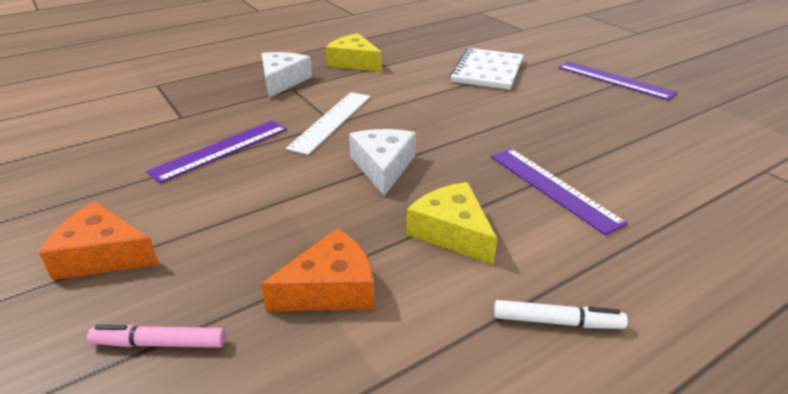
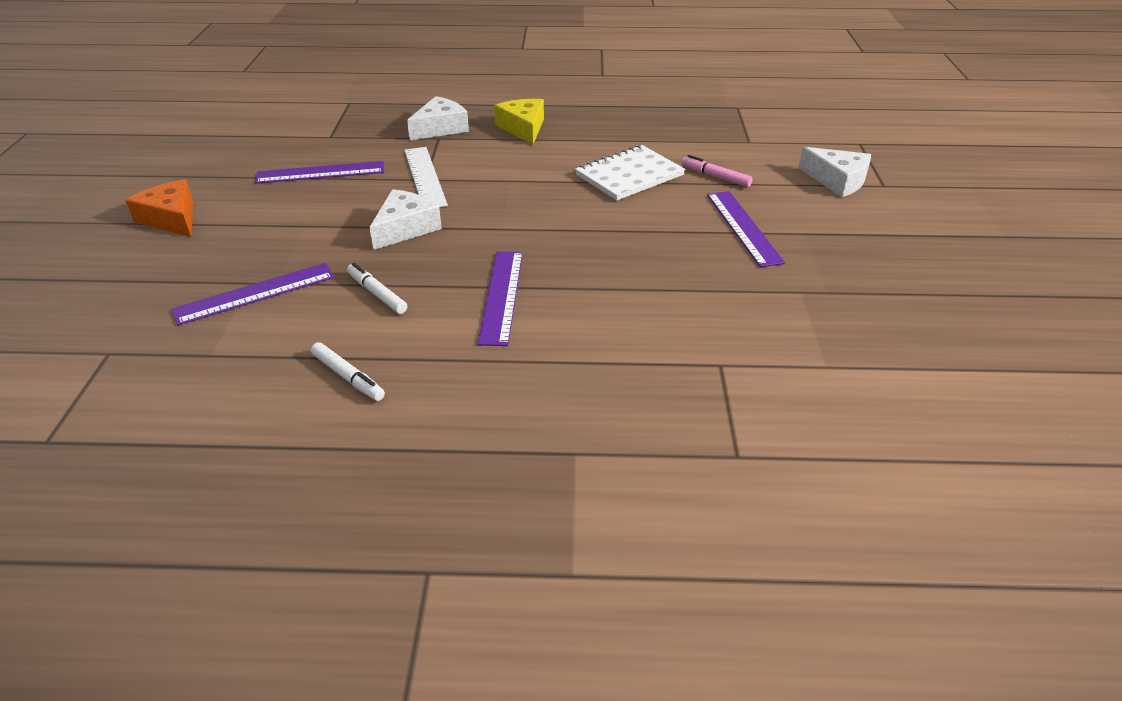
camera: 35 degrees right, 5 degrees up
(159, 344) = (139, 281): pink marker -> pink marker (715, 176)
(331, 121) = (424, 177): white ruler -> white ruler turned 75 degrees counterclockwise
(331, 288) = (255, 293): orange cheese -> purple ruler
(452, 232) = (377, 294): yellow cheese -> white marker
(611, 37) = (837, 180): none -> white cheese

